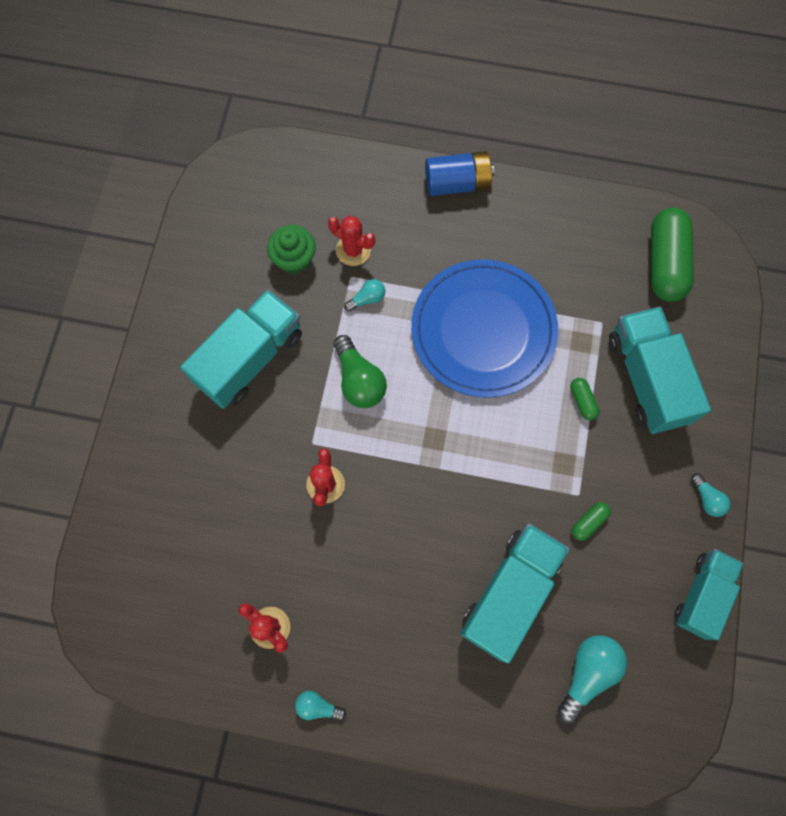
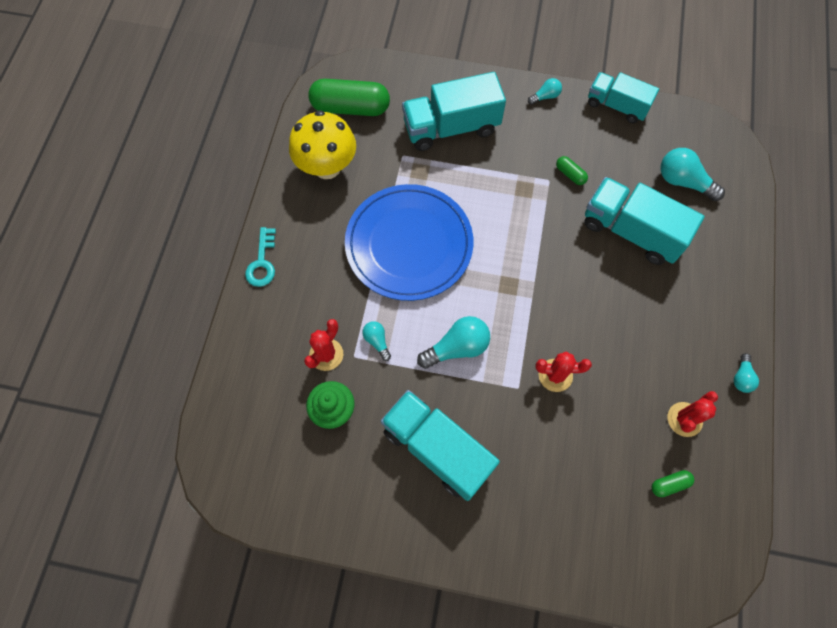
camera: 90 degrees left, 5 degrees down
(359, 380) = (457, 348): green light bulb -> turquoise light bulb
(457, 183) = (262, 262): blue battery -> turquoise key
(580, 241) = (327, 167): none -> yellow mushroom
(582, 401) = (471, 173): green capsule -> green capsule (669, 484)

